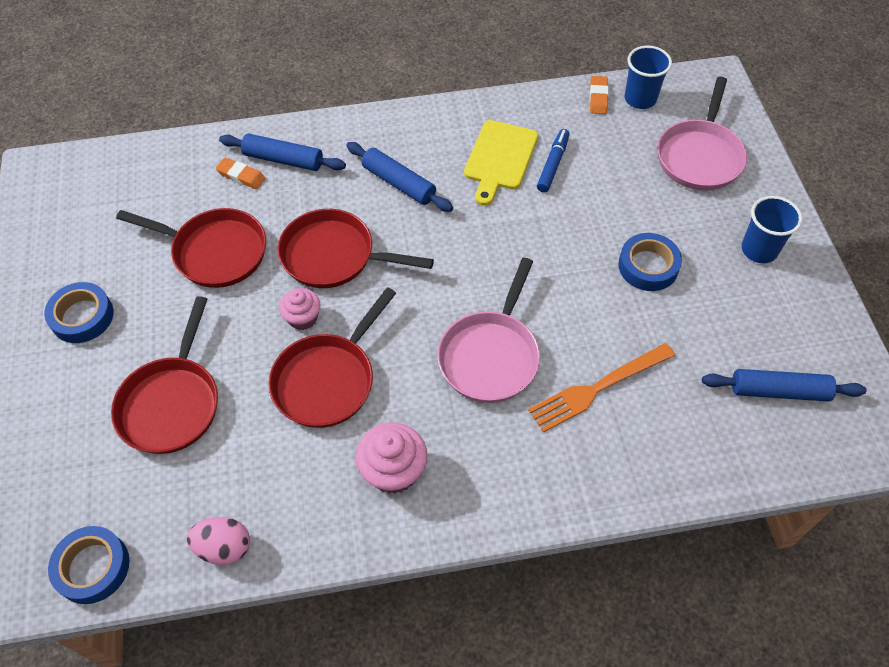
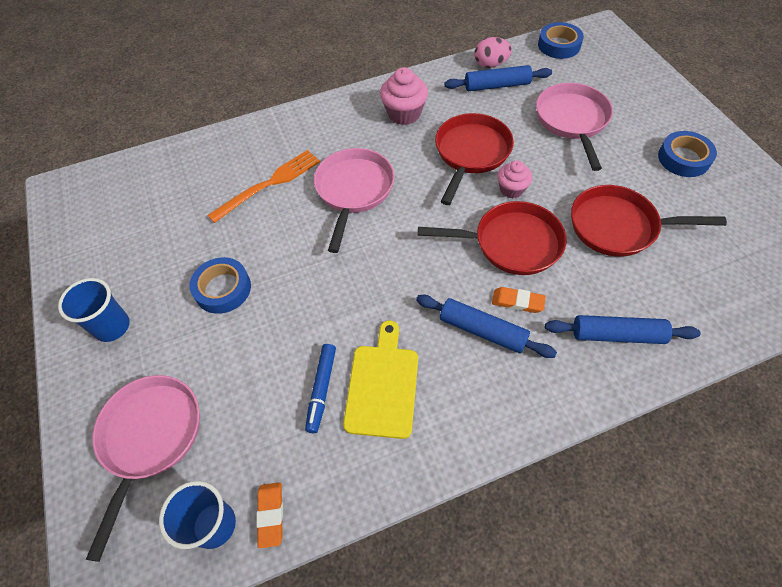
camera: 170 degrees right, 0 degrees up
(172, 403) = (572, 121): red pan -> pink pan
(241, 176) = (648, 306): orange eraser -> orange eraser (517, 302)
(779, 391) = (129, 207): blue rolling pin -> blue rolling pin (497, 85)

